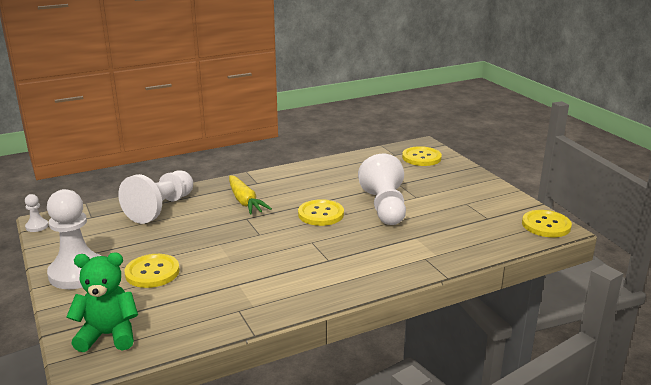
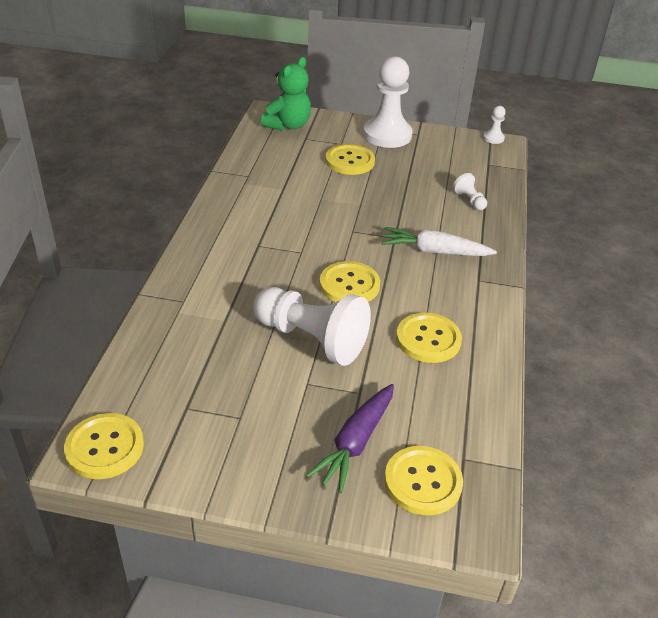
camera: 125 degrees right, 15 degrees up
(161, 208) = (469, 200): white pawn -> white pawn, size x0.43
(245, 201) = (435, 251): yellow carrot -> white carrot
(332, 180) = (428, 339): none -> yellow button
(428, 175) = (356, 442): none -> purple carrot

